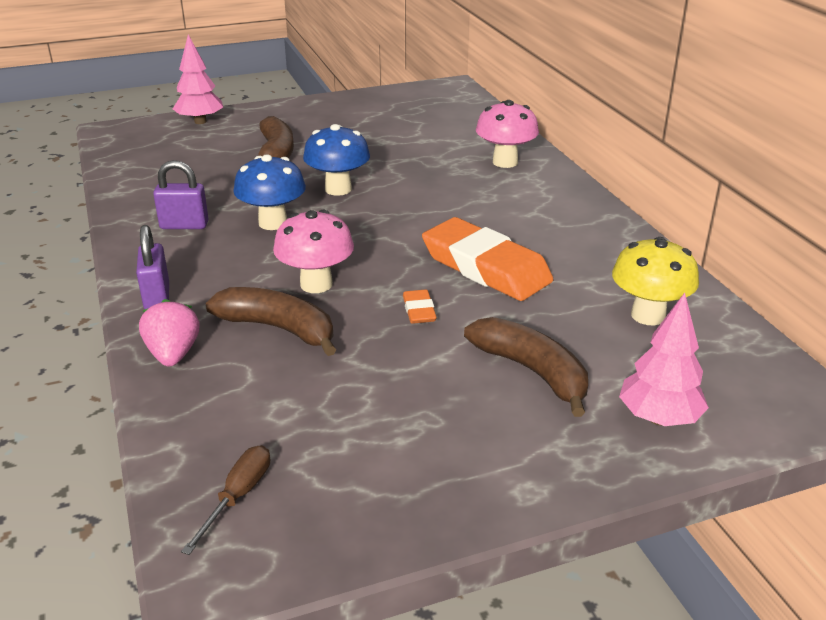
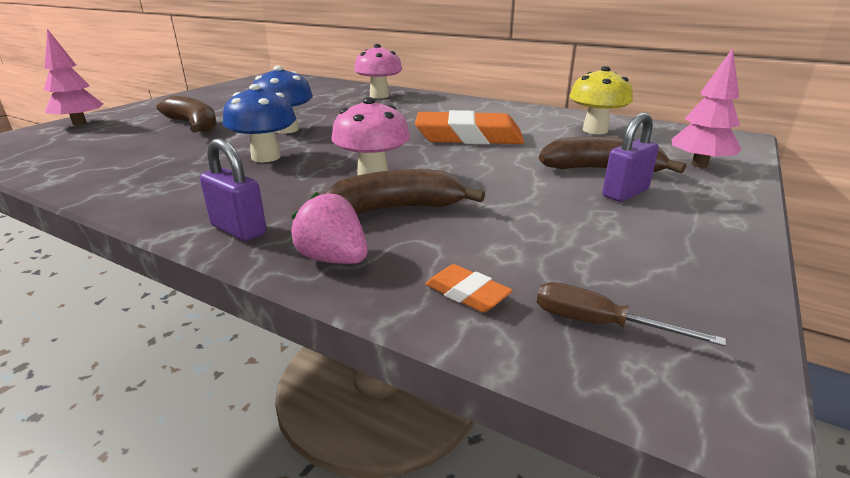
camera: 40 degrees left, 5 degrees down
(184, 225) = (178, 180): purple padlock -> purple padlock (625, 193)
(238, 496) = (598, 324): brown screwdriver -> brown screwdriver turned 45 degrees counterclockwise
(419, 310) = (474, 166): orange eraser -> orange eraser (467, 293)

